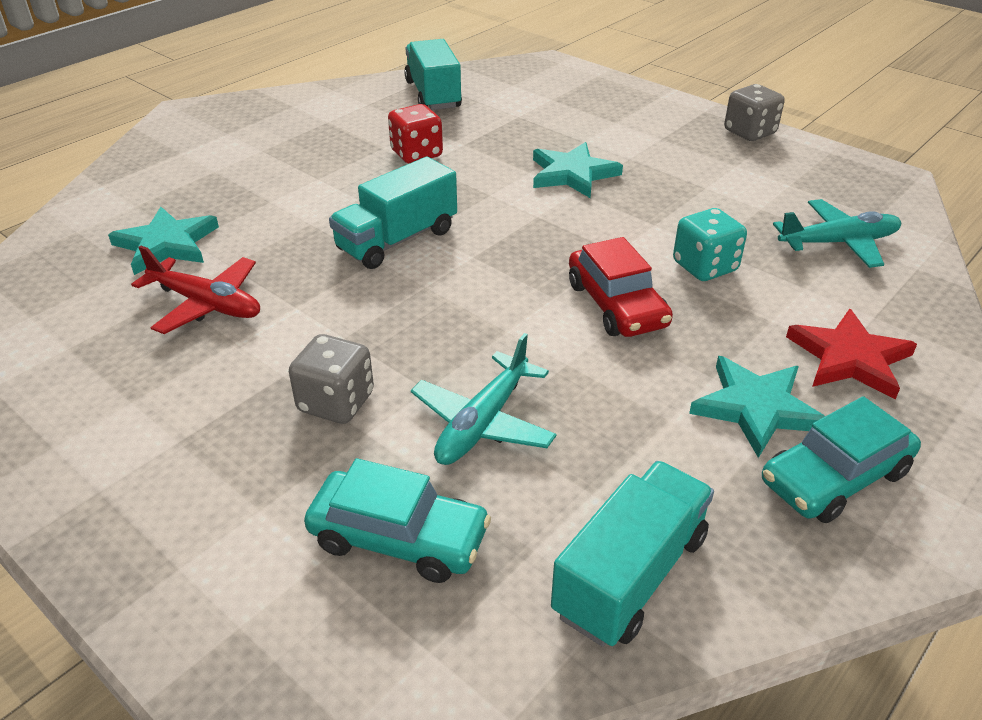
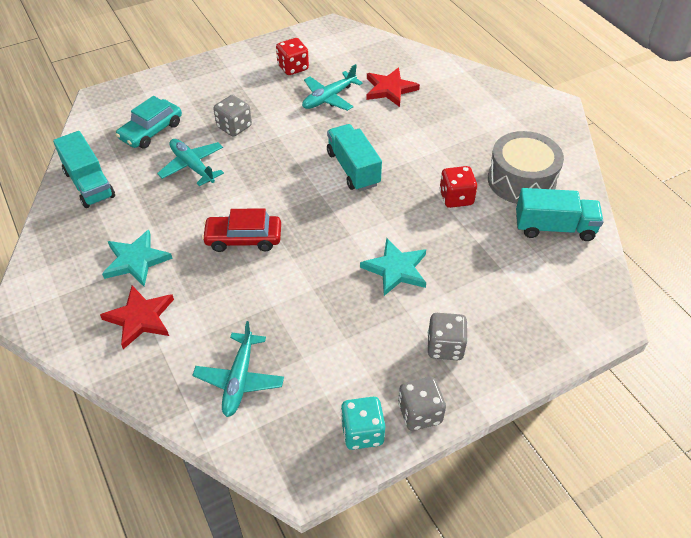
camera: 110 degrees right, 10 degrees up
(100, 376) = (293, 68): none -> red dice
(166, 244) = (390, 89): turquoise star -> red star
(206, 304) = (329, 98): red plane -> turquoise plane
(359, 119) = (521, 180): none -> grey drum
(657, 131) = (445, 347): none -> grey dice
(705, 267) = (254, 293): turquoise dice -> turquoise dice (362, 432)
(834, 477) = (80, 267): turquoise car -> none

